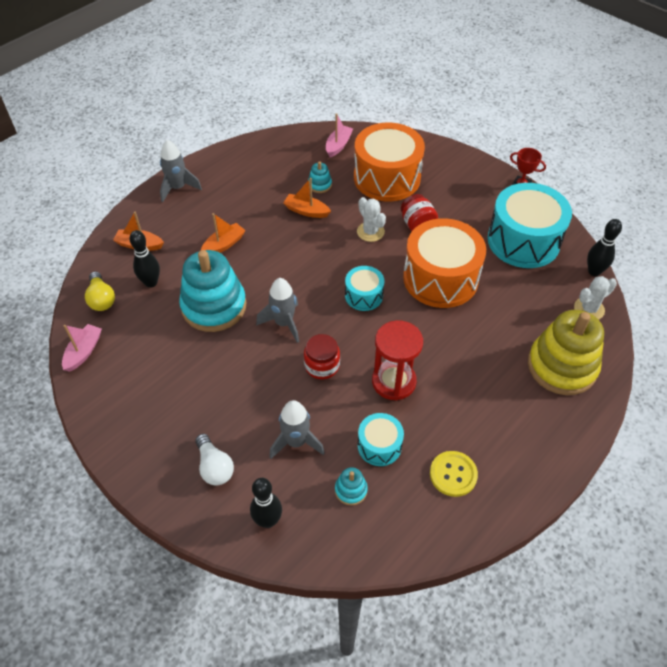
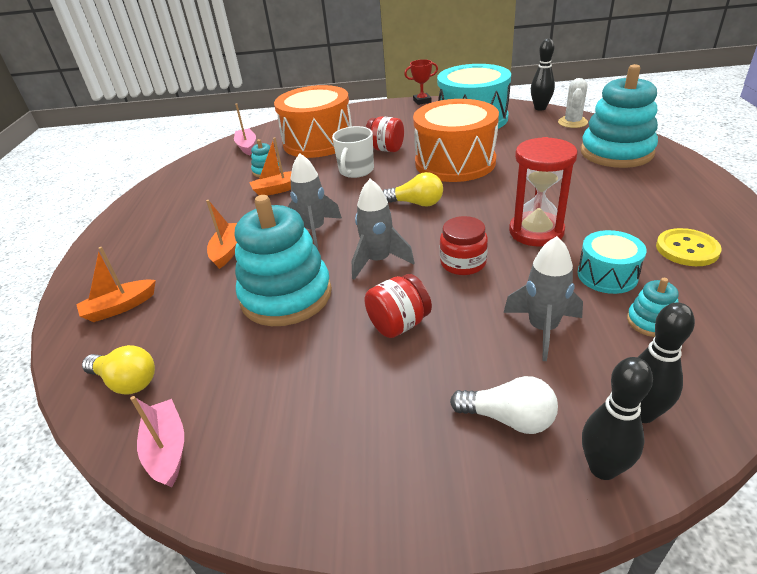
camera: 40 degrees left, 15 degrees down
(151, 282) = (179, 326): black bowling pin -> black bowling pin (602, 468)
(178, 188) = (112, 244): grey rocket -> grey rocket (314, 230)
(239, 374) = (399, 324): none -> red jar
(364, 295) = (416, 203): turquoise drum -> yellow light bulb
(370, 232) = (356, 171): white cactus -> white mug
(562, 366) = (616, 152): yellow stacking toy -> turquoise stacking toy

